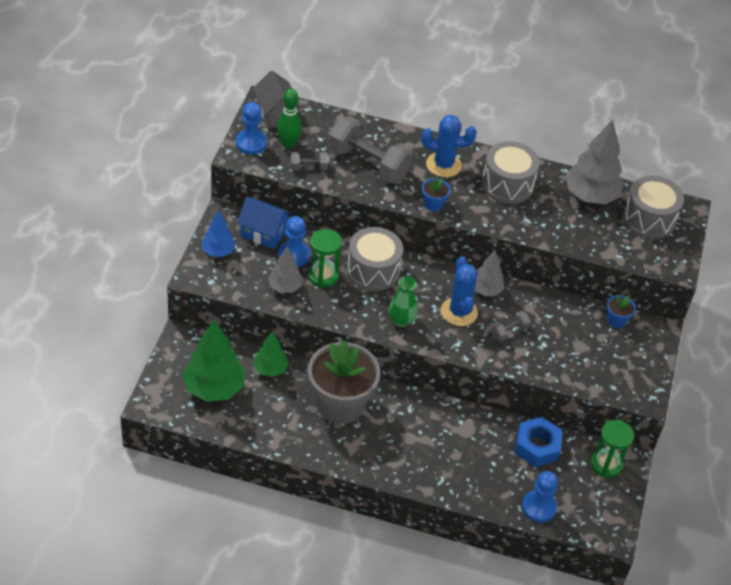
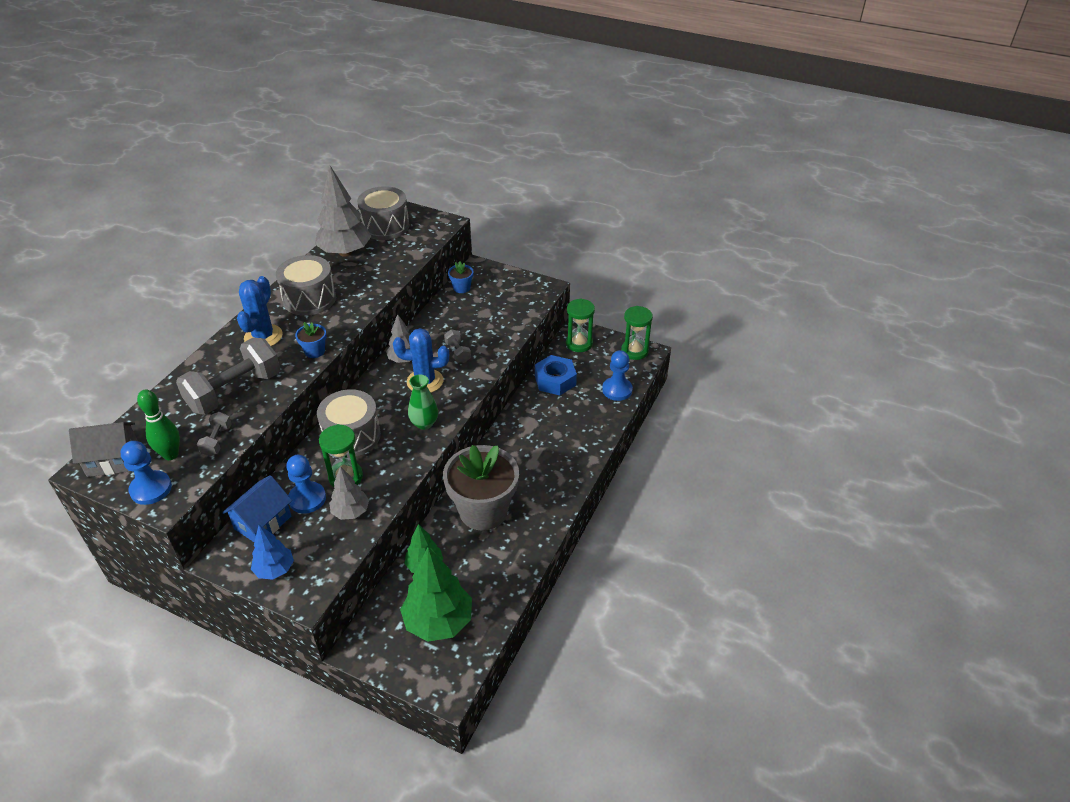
camera: 75 degrees left, 5 degrees down
(611, 522) = (634, 351): none -> green hourglass

